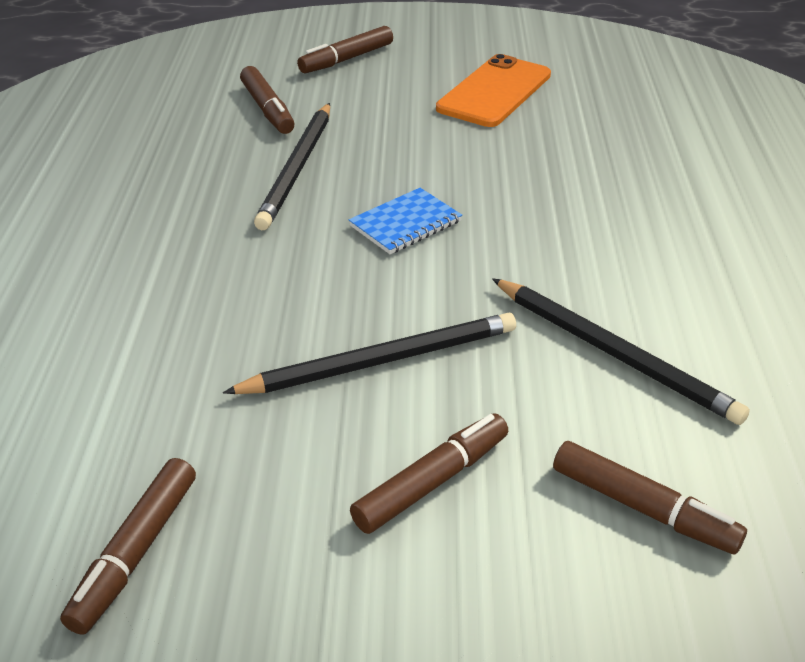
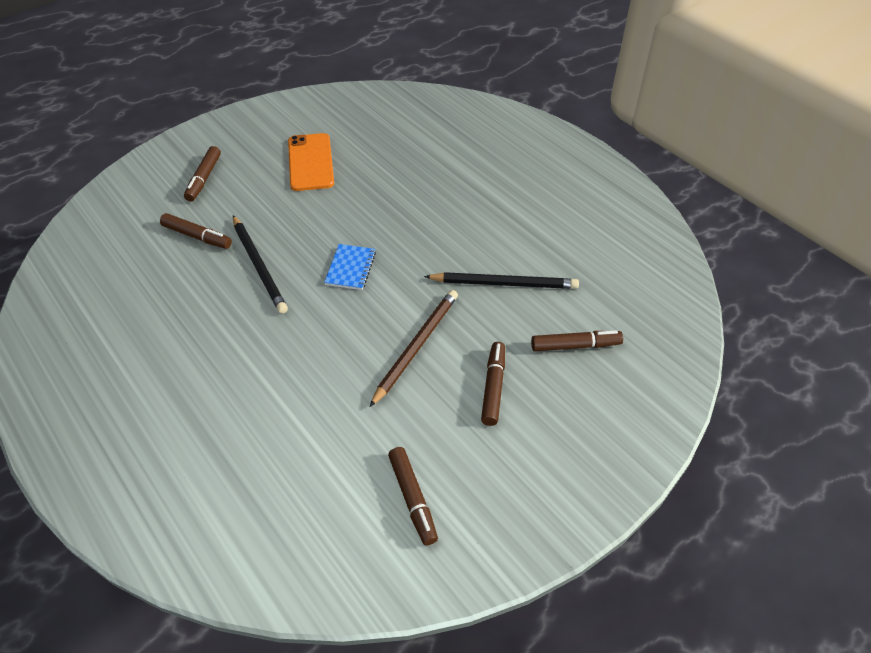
camera: 40 degrees left, 10 degrees up
(381, 361) = (416, 347): black pencil -> brown pencil

